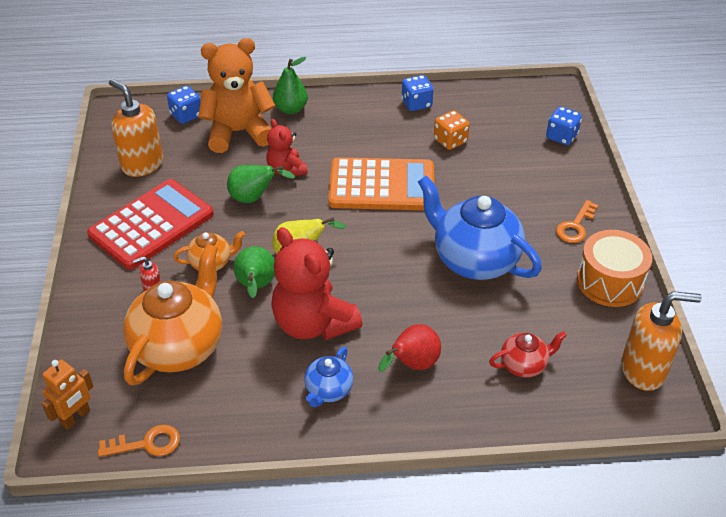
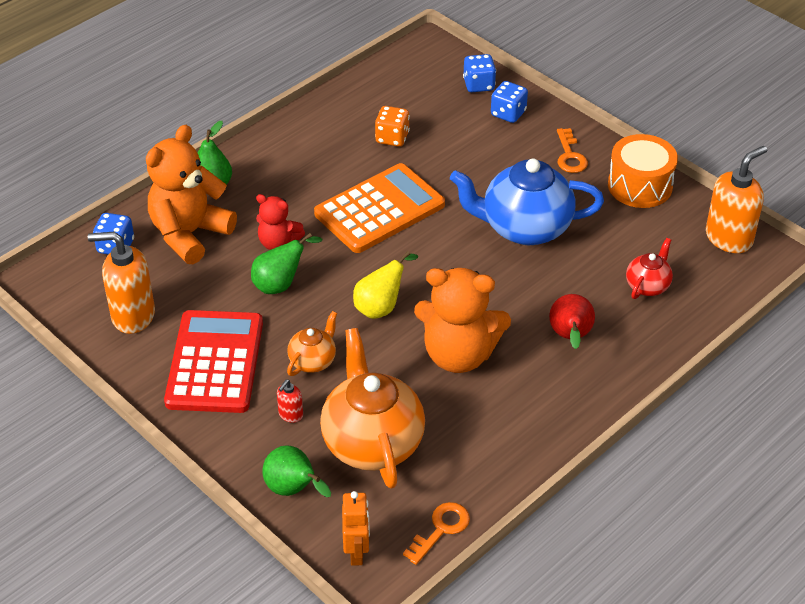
camera: 40 degrees left, 0 degrees up
(256, 287) = (376, 356): green pear -> green pear (294, 490)
(313, 323) = (459, 355): red teddy bear -> orange teddy bear
(328, 390) = (531, 396): blue teapot -> none
(416, 104) = (324, 119): blue dice -> blue dice (508, 113)

